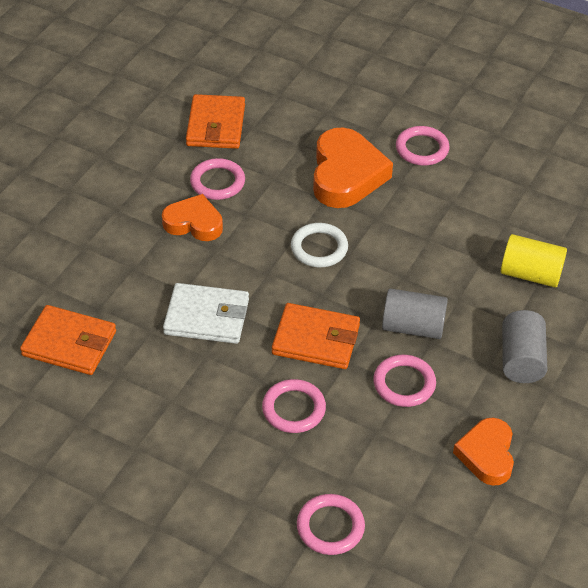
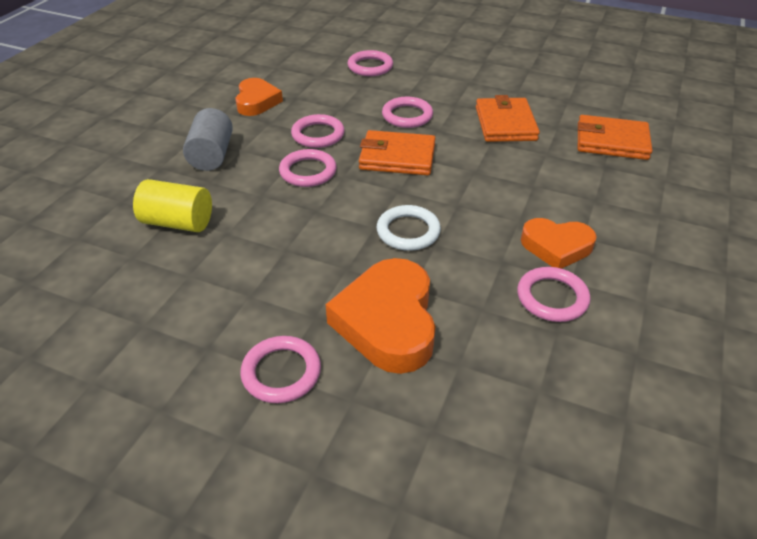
camera: 175 degrees right, 5 degrees down
(207, 317) = (502, 166): white wallet -> none
(216, 125) = (595, 387): orange wallet -> orange wallet (505, 124)
(413, 327) = (308, 171): grey cylinder -> pink ring

